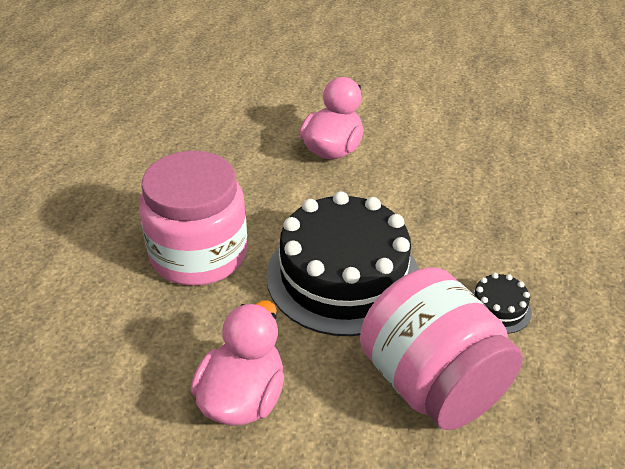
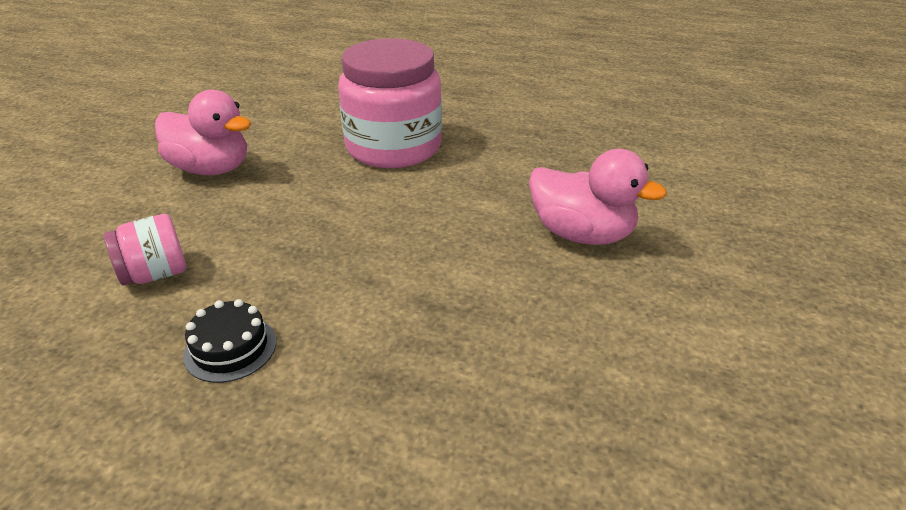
camera: 95 degrees right, 5 degrees down
(343, 276) = (335, 227): black cake -> none
(431, 383) = (155, 274): pink jar -> pink jar, size x0.48

